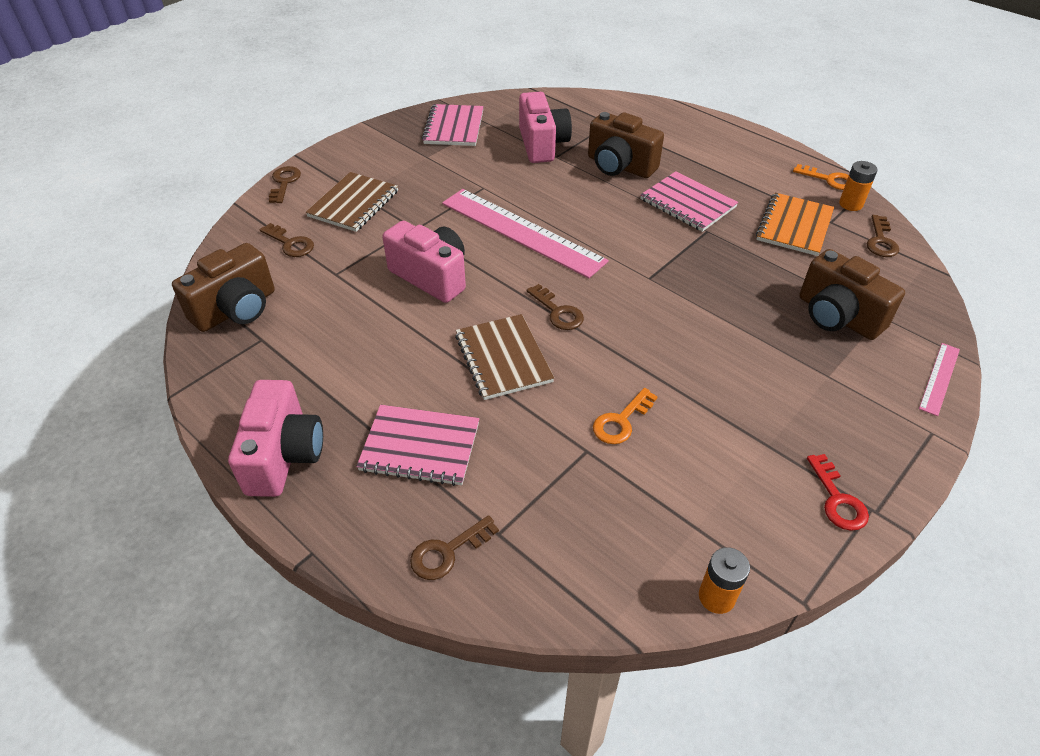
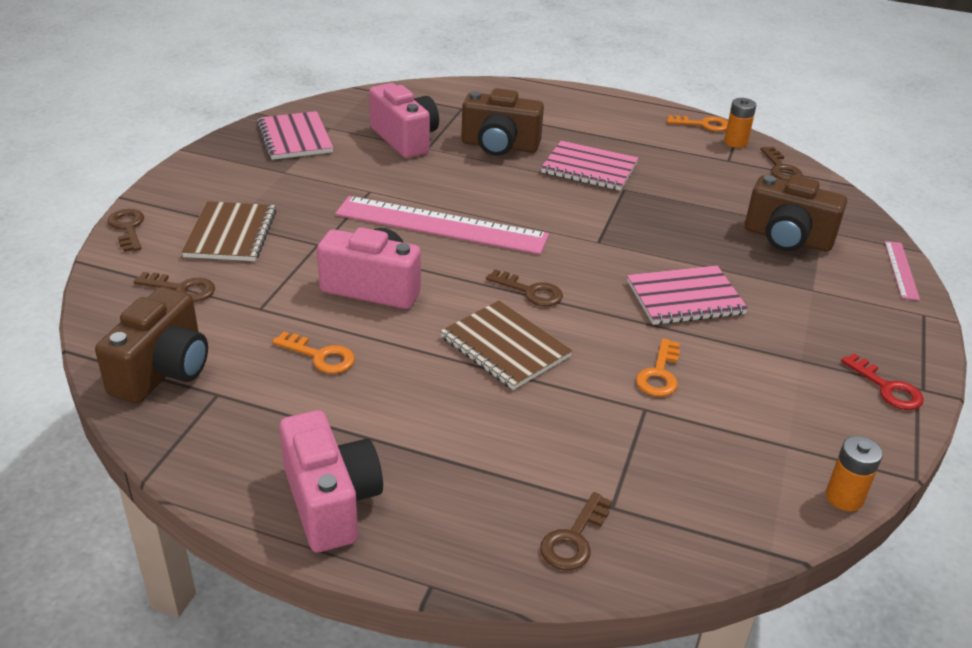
camera: 25 degrees left, 10 degrees down
(353, 327) = (320, 356): none -> orange key
(420, 446) = (476, 451): pink notebook -> pink notebook (685, 298)
(794, 226) = (700, 170): orange notebook -> none

